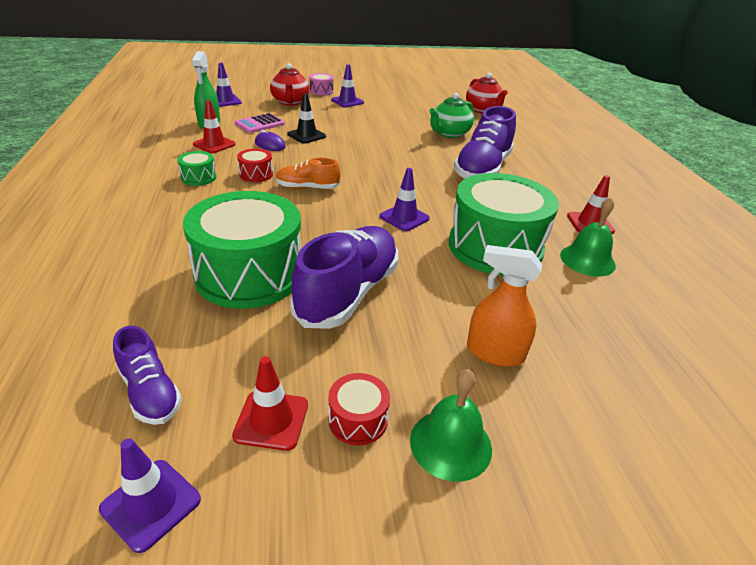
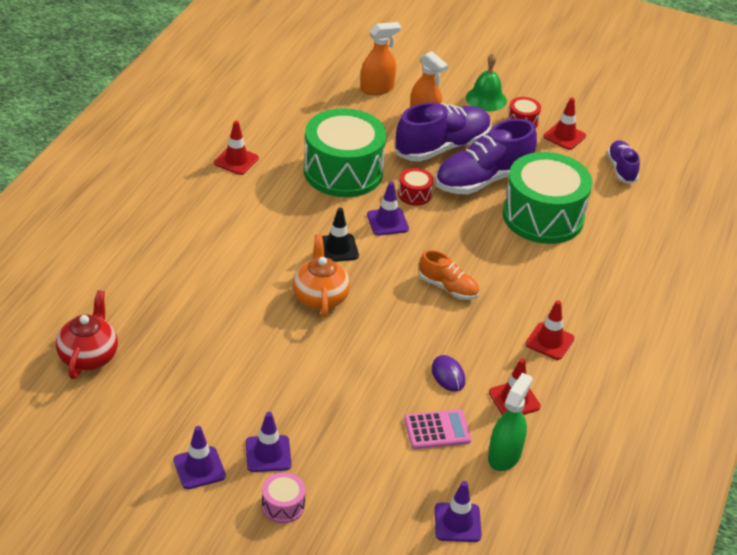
camera: 150 degrees left, 5 degrees up
(151, 504) = (626, 129): purple traffic cone -> purple traffic cone (199, 468)
(198, 177) = (549, 341): green drum -> red traffic cone
(256, 174) = (489, 325): red drum -> red drum (414, 194)
(290, 102) = (358, 483): red teapot -> none
(306, 135) = (391, 380): black traffic cone -> black traffic cone (337, 248)
(397, 159) = (320, 297): none -> orange teapot
(449, 133) = (207, 320): green teapot -> none
(482, 169) = (245, 249): purple shoe -> purple shoe (442, 147)
(587, 260) = (287, 139): green bell -> none
(608, 378) = (377, 88): none -> orange spray bottle

